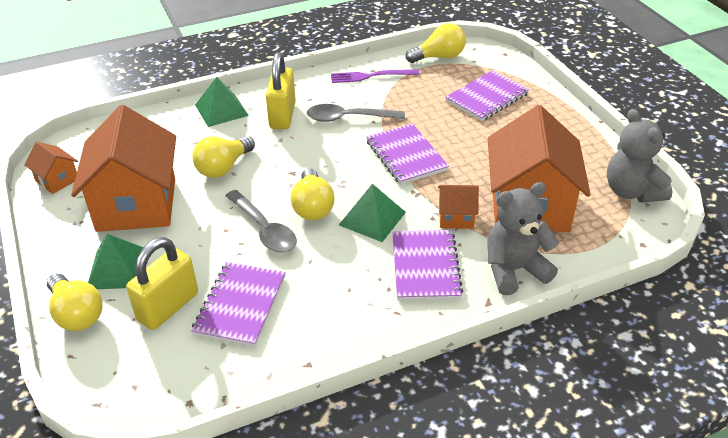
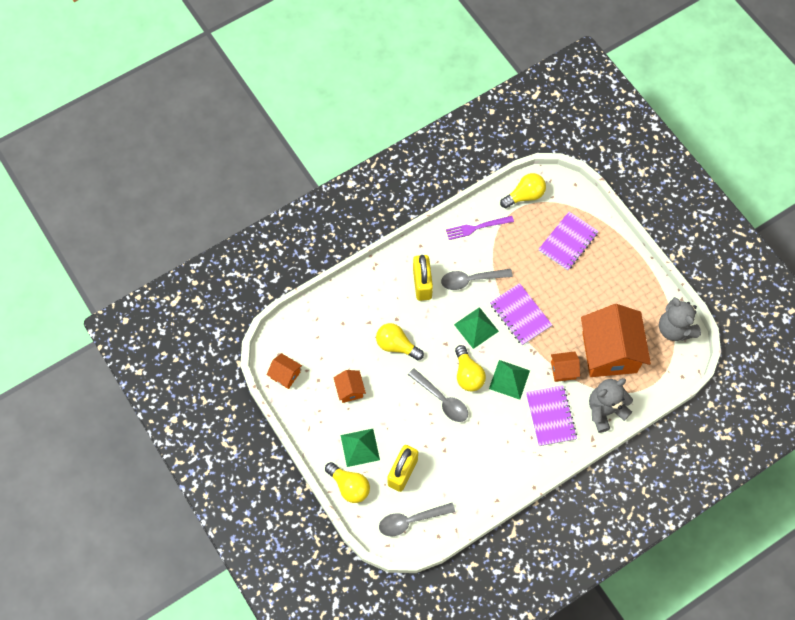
camera: 10 degrees left, 25 degrees up
(136, 204) = (350, 390): orange house -> orange house, size x0.44
(153, 373) = (411, 520): none -> grey spoon
(221, 110) = (375, 284): green pyramid -> green pyramid (476, 327)
(223, 167) = (396, 345): yellow light bulb -> yellow light bulb turned 90 degrees clockwise
(240, 305) = (445, 464): purple notebook -> none

